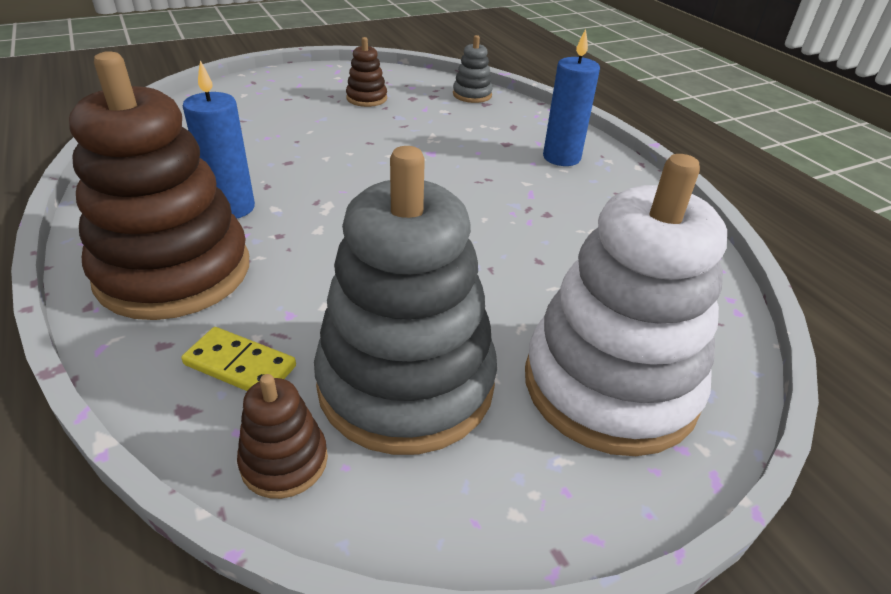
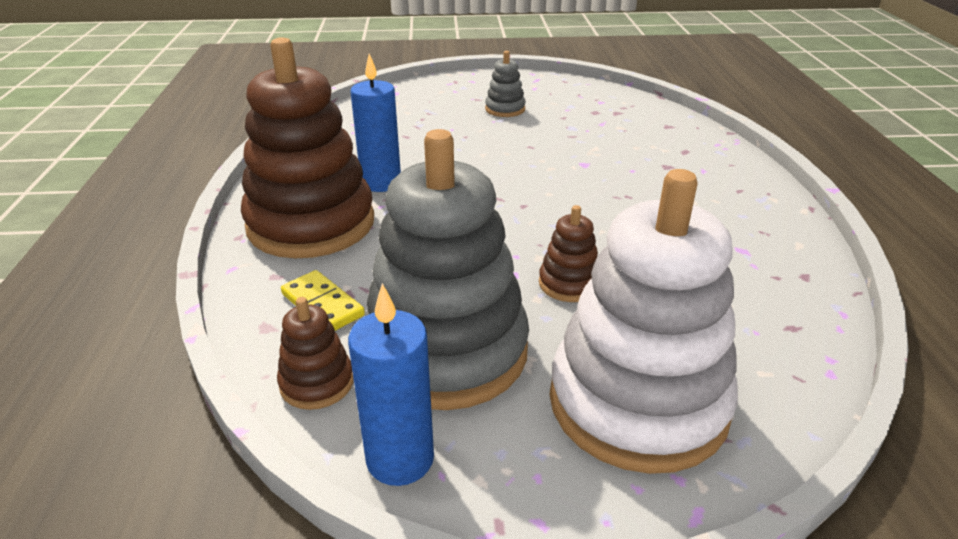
camera: 25 degrees right, 5 degrees down
(366, 98) = (550, 107): brown stacking toy -> brown stacking toy (569, 284)
(472, 95) = (659, 116): grey stacking toy -> grey stacking toy (505, 109)
(561, 157) = (720, 188): blue candle -> blue candle (400, 459)

